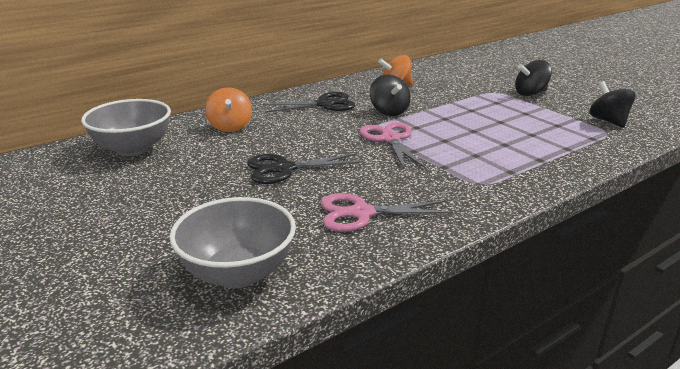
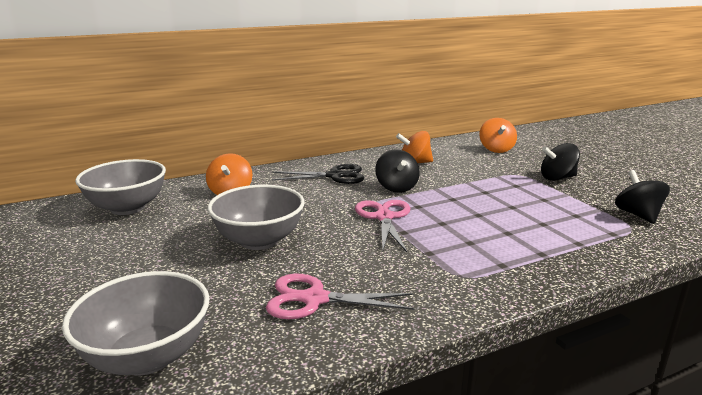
camera: 10 degrees right, 5 degrees down
(284, 169) = (259, 241): black scissors -> grey bowl
(466, 70) = (496, 149): none -> orange spinning top

